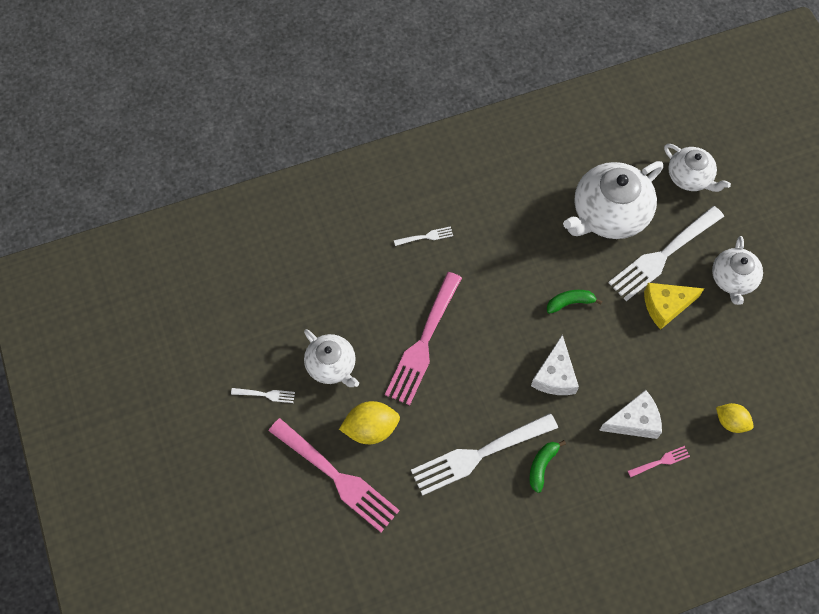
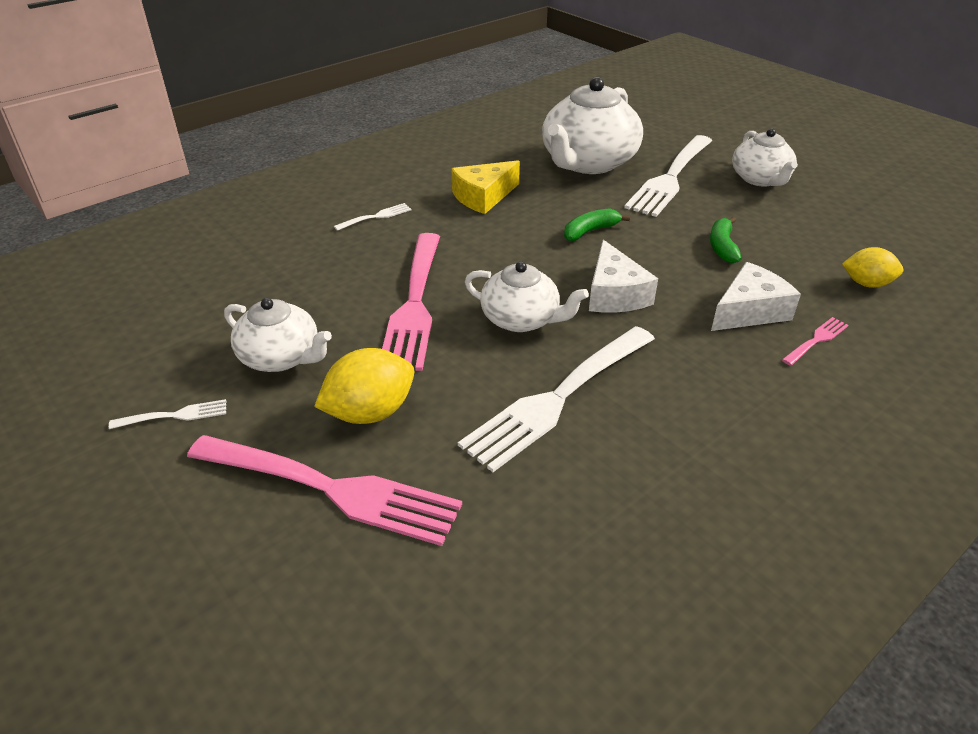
camera: 20 degrees left, 25 degrees down
(542, 466) = (659, 386): green banana -> green banana (722, 247)
(666, 306) = (705, 211): yellow cheese -> yellow cheese (483, 197)
(690, 177) = (655, 126): white teapot -> white teapot (521, 319)

